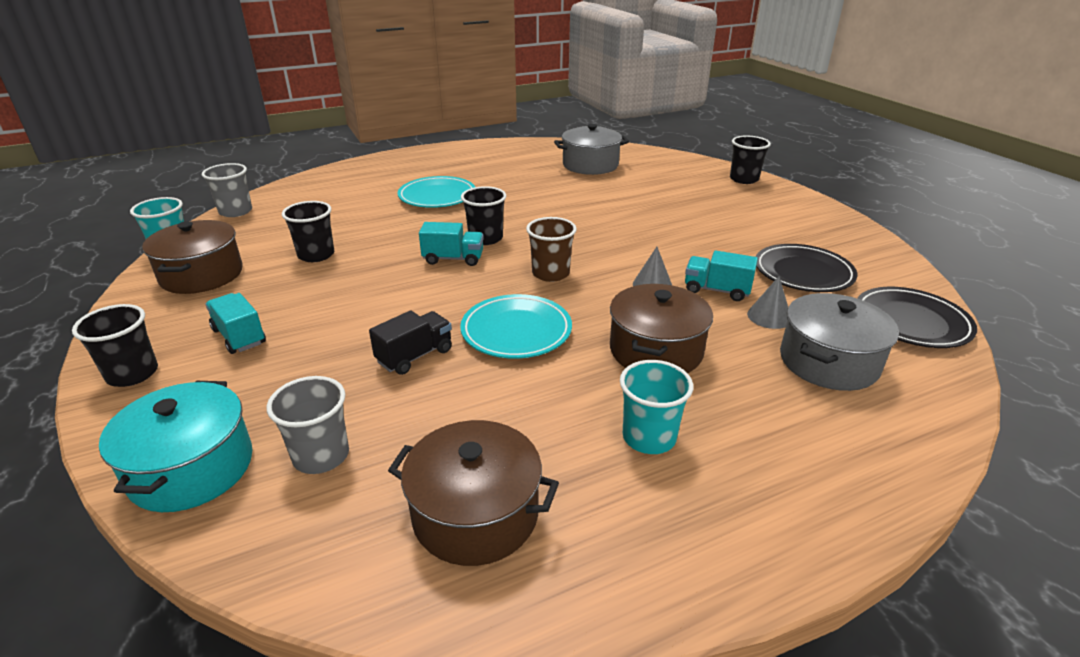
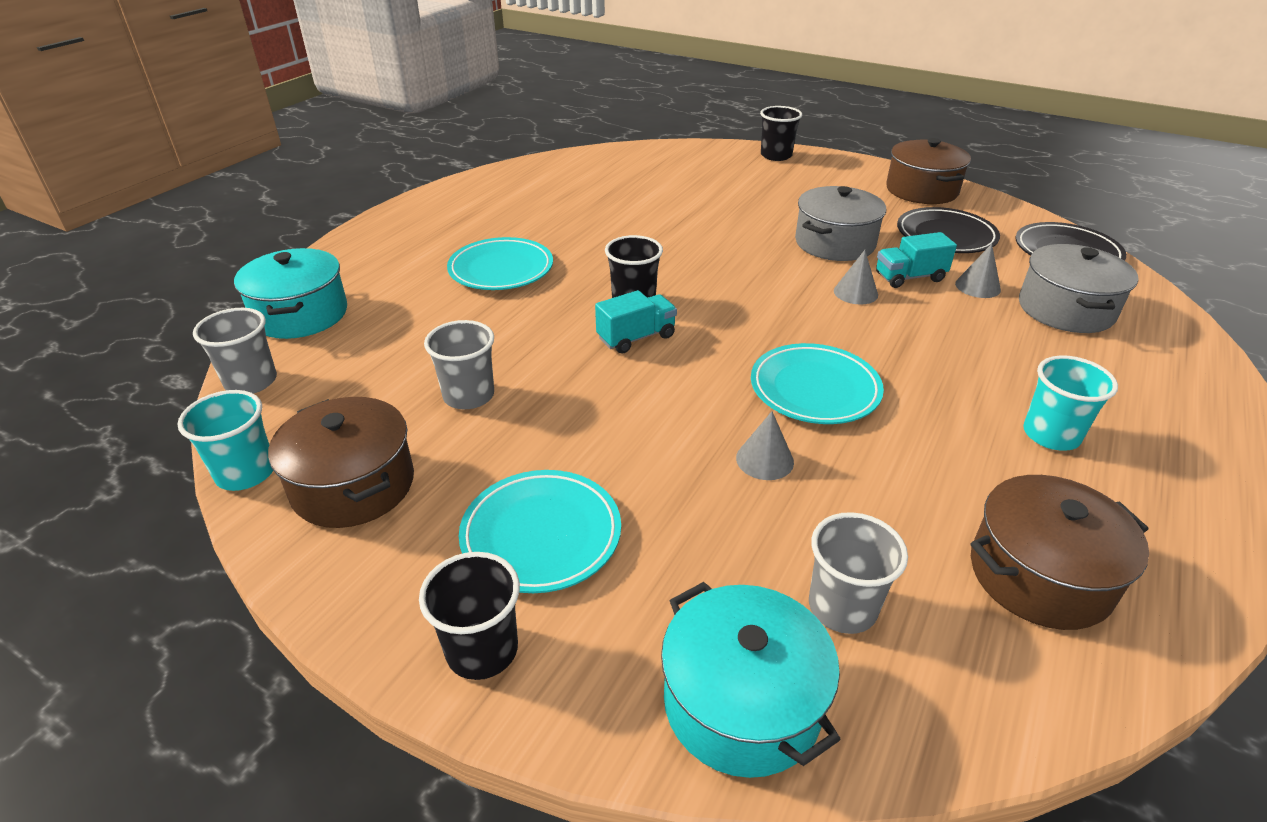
camera: 35 degrees left, 5 degrees up
(239, 336) = (541, 535): turquoise truck -> turquoise plate
(304, 188) = (300, 314): none -> turquoise pot
(316, 255) = (469, 396): black cup -> grey cup
(415, 356) = (764, 460): black truck -> grey cone
(550, 273) = (755, 316): brown cup -> none
(590, 165) = (613, 180): grey pot -> grey pot (835, 243)
(656, 350) = (947, 355): brown pot -> brown pot (921, 190)

